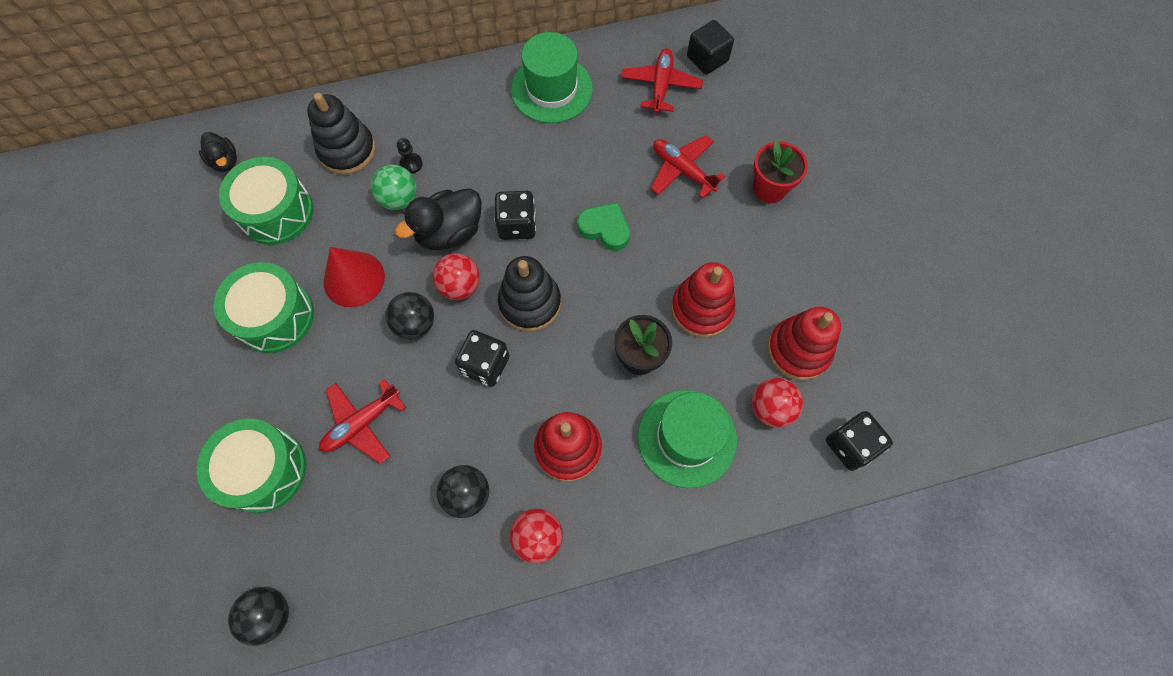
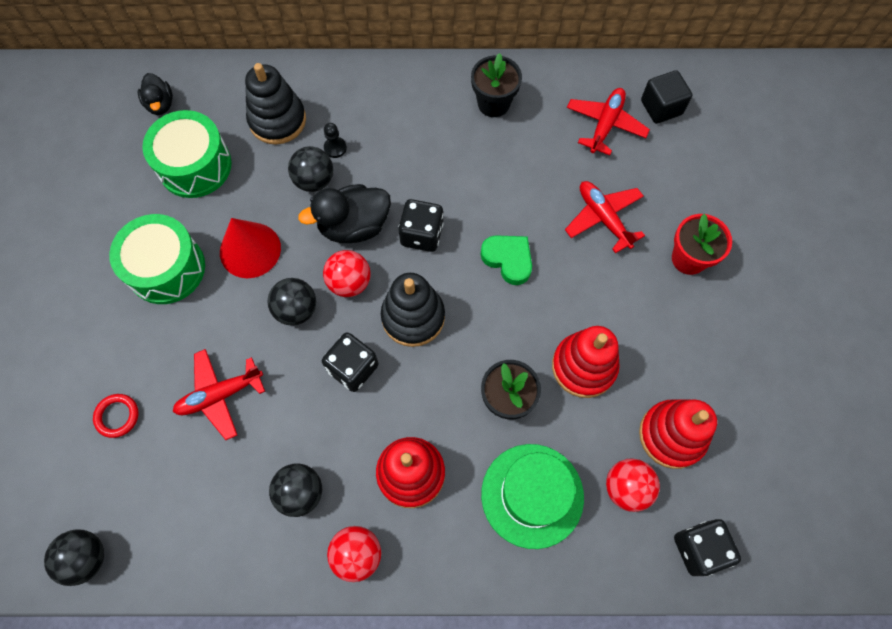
camera: 15 degrees right, 0 degrees up
(264, 470) = (117, 416): green drum -> red ring
(399, 199) = (314, 180): green ball -> black ball
(551, 89) = (493, 103): green hat -> black flower pot

